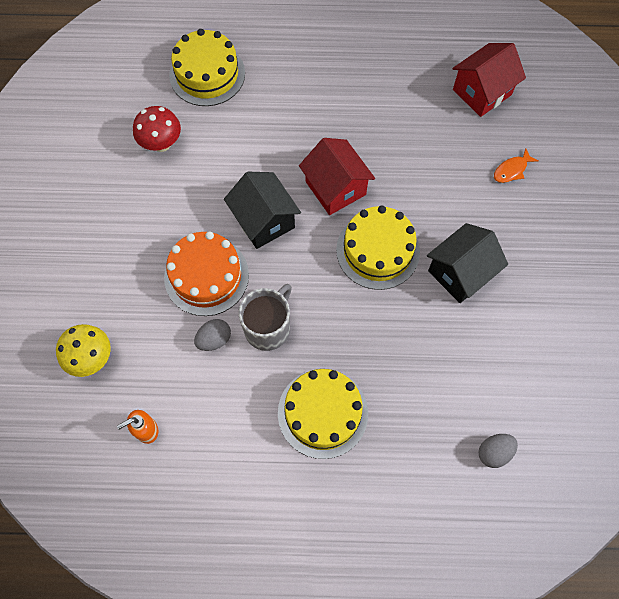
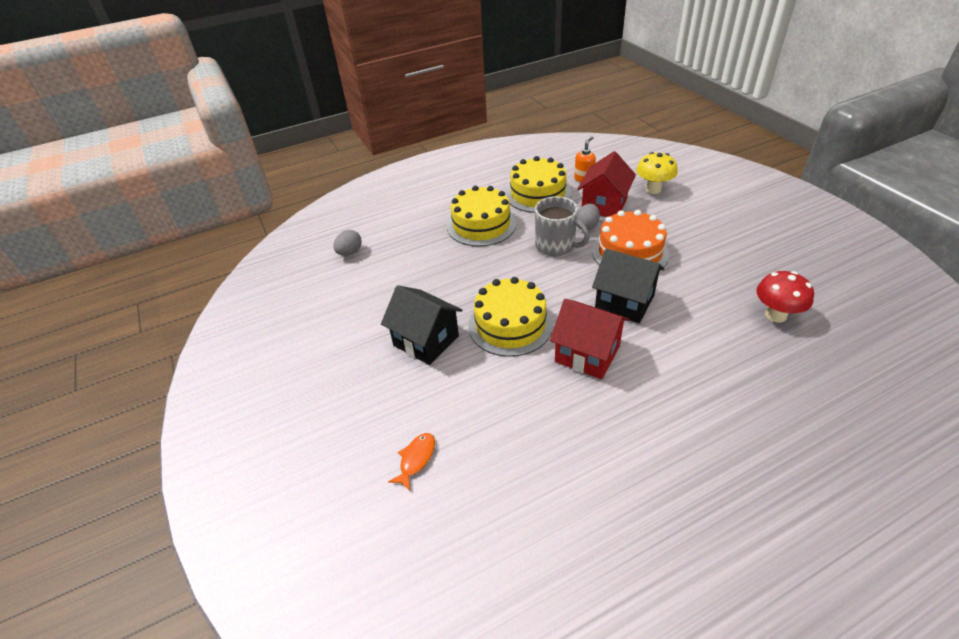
camera: 155 degrees right, 25 degrees down
(207, 74) = (823, 397): yellow cake -> yellow cake (538, 194)
(268, 327) = (556, 246): grey mug -> grey mug turned 60 degrees counterclockwise
(460, 273) = (426, 341): black house -> black house turned 75 degrees counterclockwise
(482, 92) = (500, 548): red house -> red house (604, 205)

